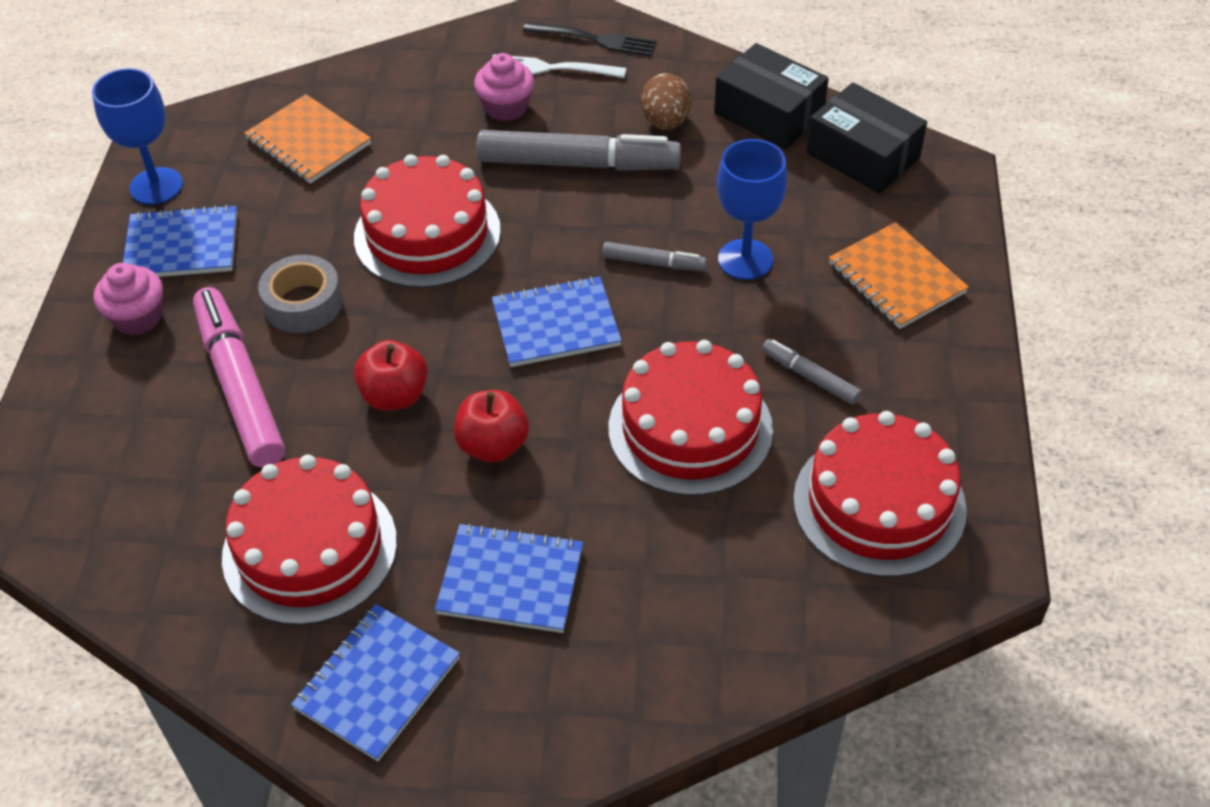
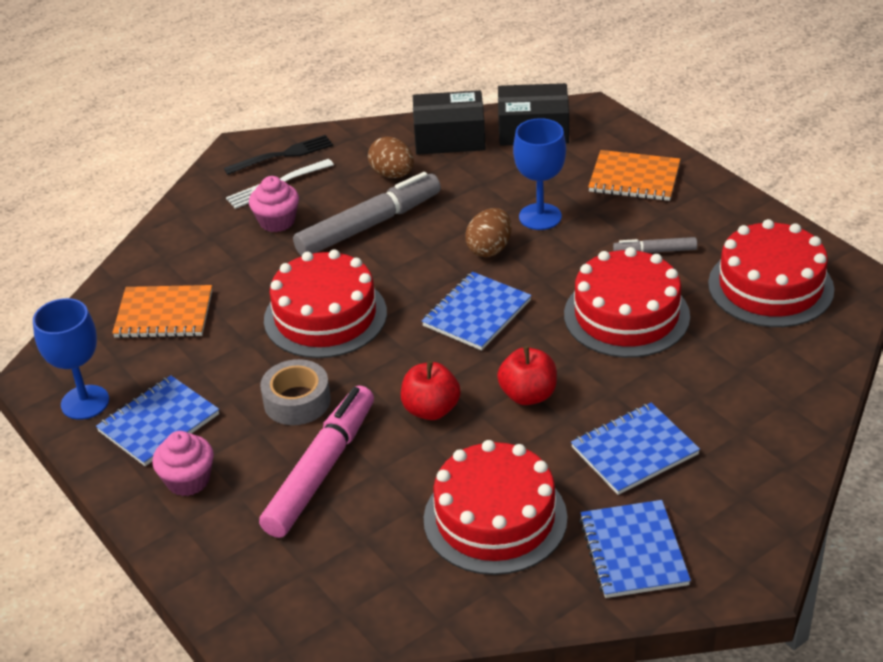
camera: 40 degrees left, 10 degrees down
(239, 386) = (321, 470): pink marker -> pink marker turned 90 degrees clockwise
(653, 263) = (489, 249): grey marker -> brown egg

